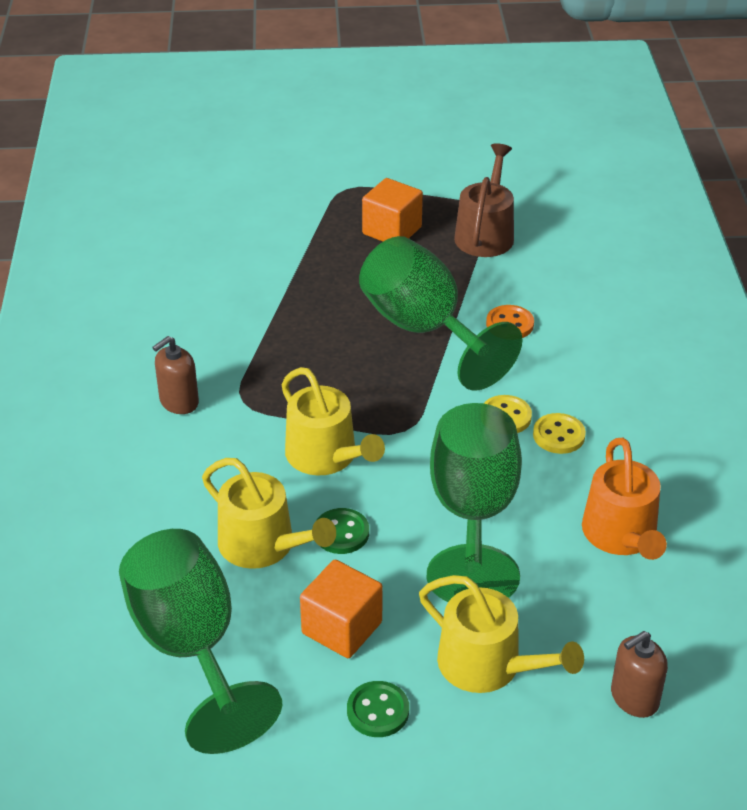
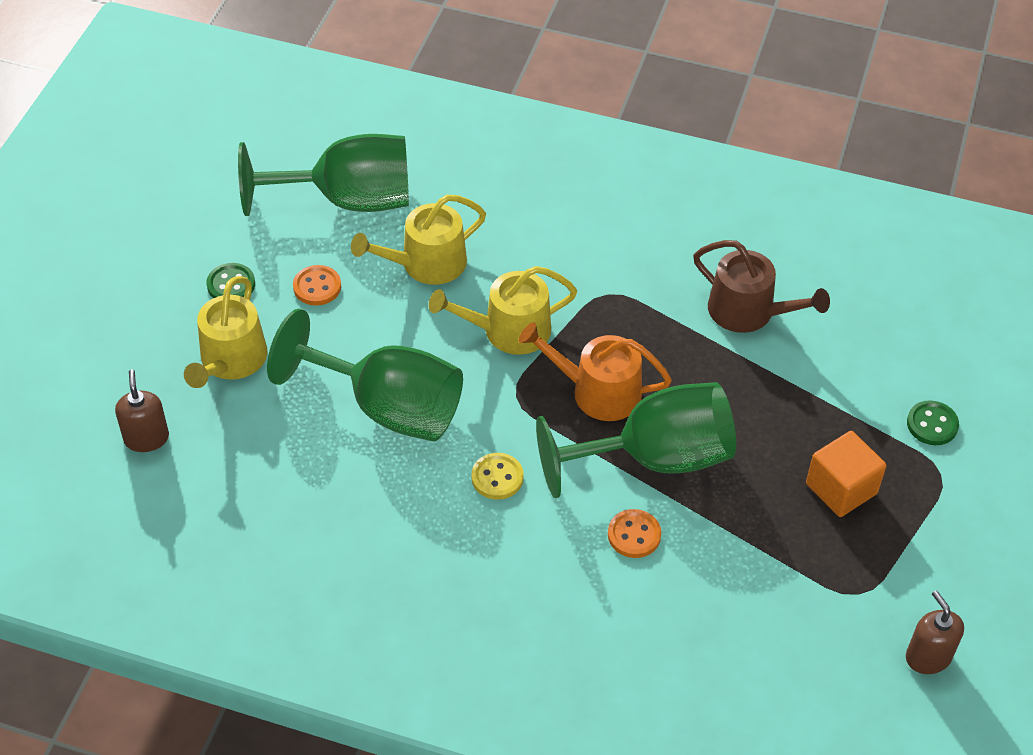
camera: 110 degrees right, 10 degrees up
(179, 402) = (625, 251): brown soap dispenser -> brown soap dispenser (928, 657)
(341, 533) = (414, 315): green button -> green button (932, 424)
(342, 628) = (317, 287): orange cube -> orange button
(485, 234) = (806, 575): brown watering can -> brown watering can (748, 311)
(488, 665) = (230, 361): yellow watering can -> yellow watering can turned 45 degrees counterclockwise
(558, 435) = (452, 509): yellow button -> none
(621, 535) = (307, 503): orange watering can -> orange watering can (598, 391)

